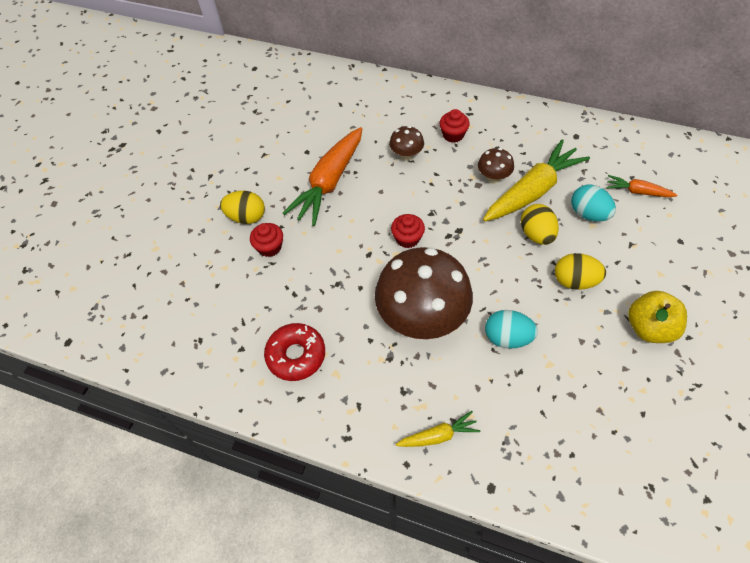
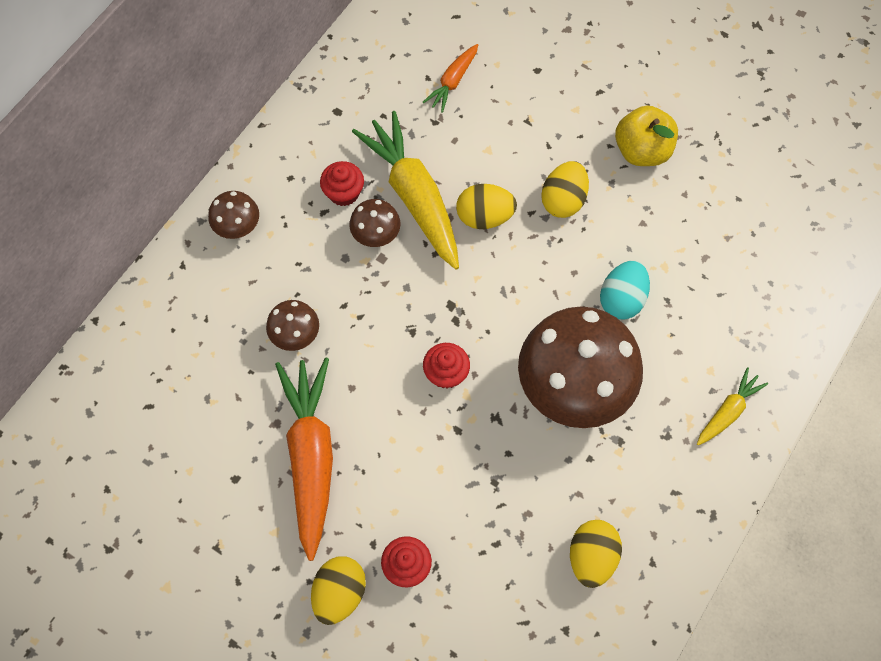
camera: 80 degrees left, 10 degrees up
(296, 355) = (591, 557): red donut -> yellow egg
(329, 182) = (311, 457): orange carrot -> orange carrot turned 135 degrees counterclockwise
(438, 436) = (728, 411): yellow carrot -> yellow carrot turned 45 degrees clockwise
(453, 135) = (278, 261): red cupcake -> red cupcake (343, 192)
(468, 111) = (238, 227): none -> brown mushroom
(588, 214) = (470, 148): turquoise egg -> none

